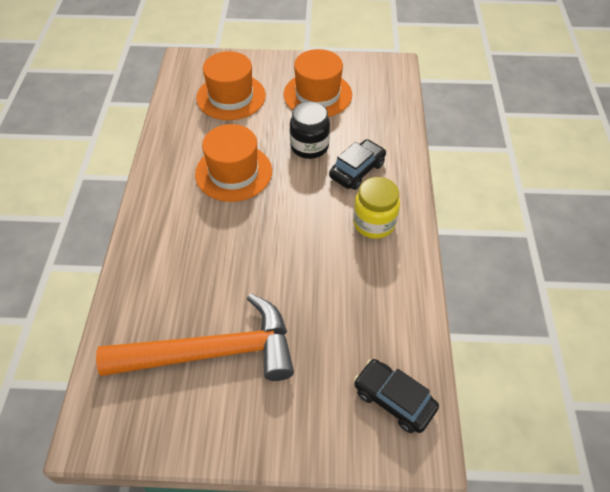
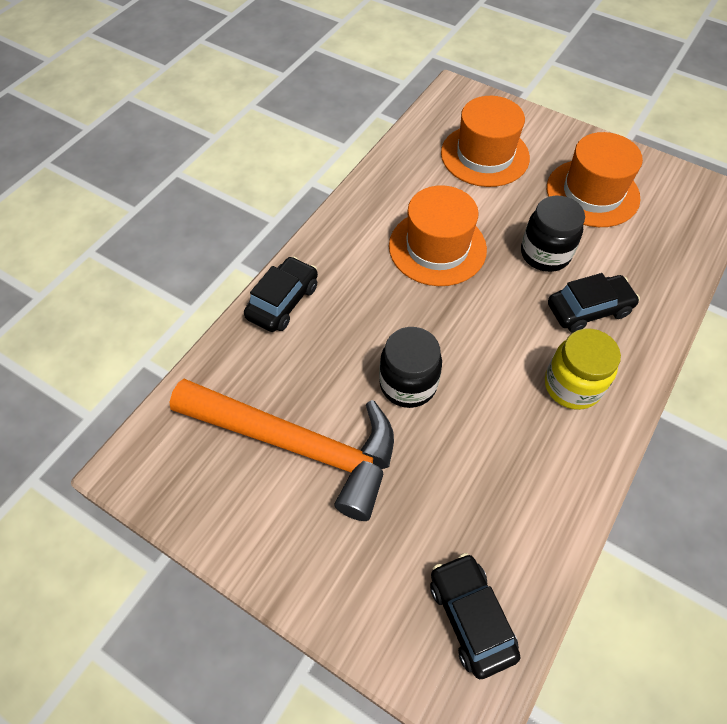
camera: 30 degrees right, 5 degrees up
(140, 258) = (283, 302): none -> black car
(266, 273) = (408, 384): none -> black jar

